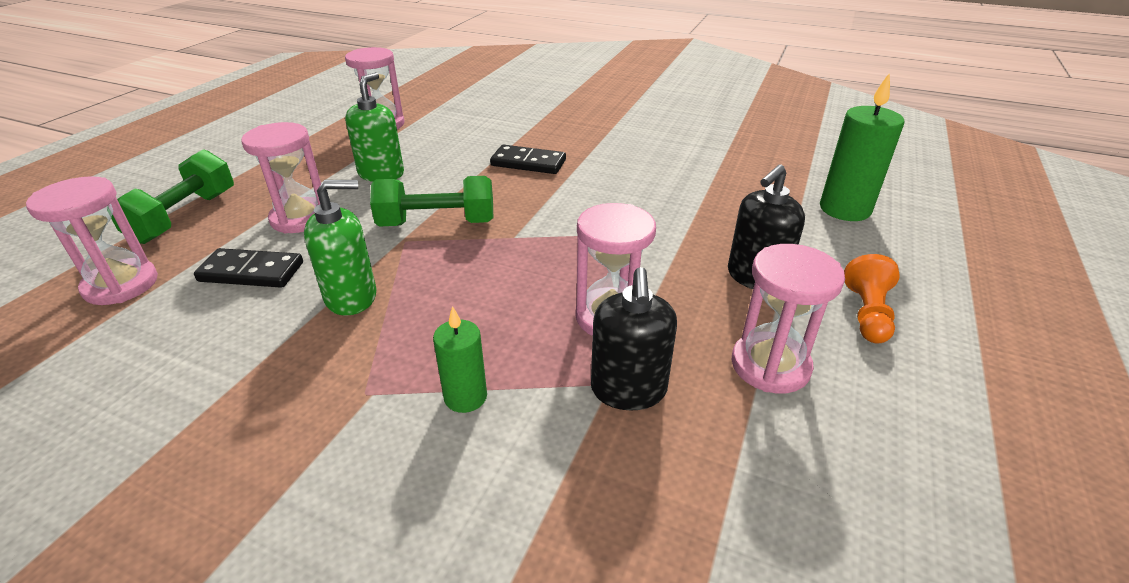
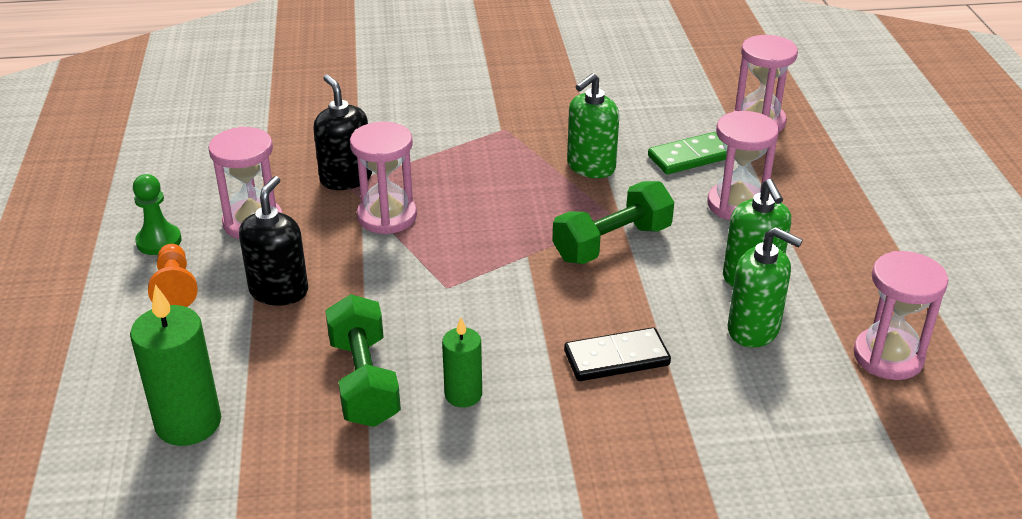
camera: 150 degrees right, 0 degrees up
(184, 217) = (830, 172): green dumbbell -> green dumbbell (364, 381)
(251, 272) = (690, 157): black domino -> green domino
(428, 152) = (753, 329): none -> green soap dispenser
(465, 397) = (444, 145): green candle -> green candle (463, 394)
(897, 381) = (159, 241): none -> green pawn

